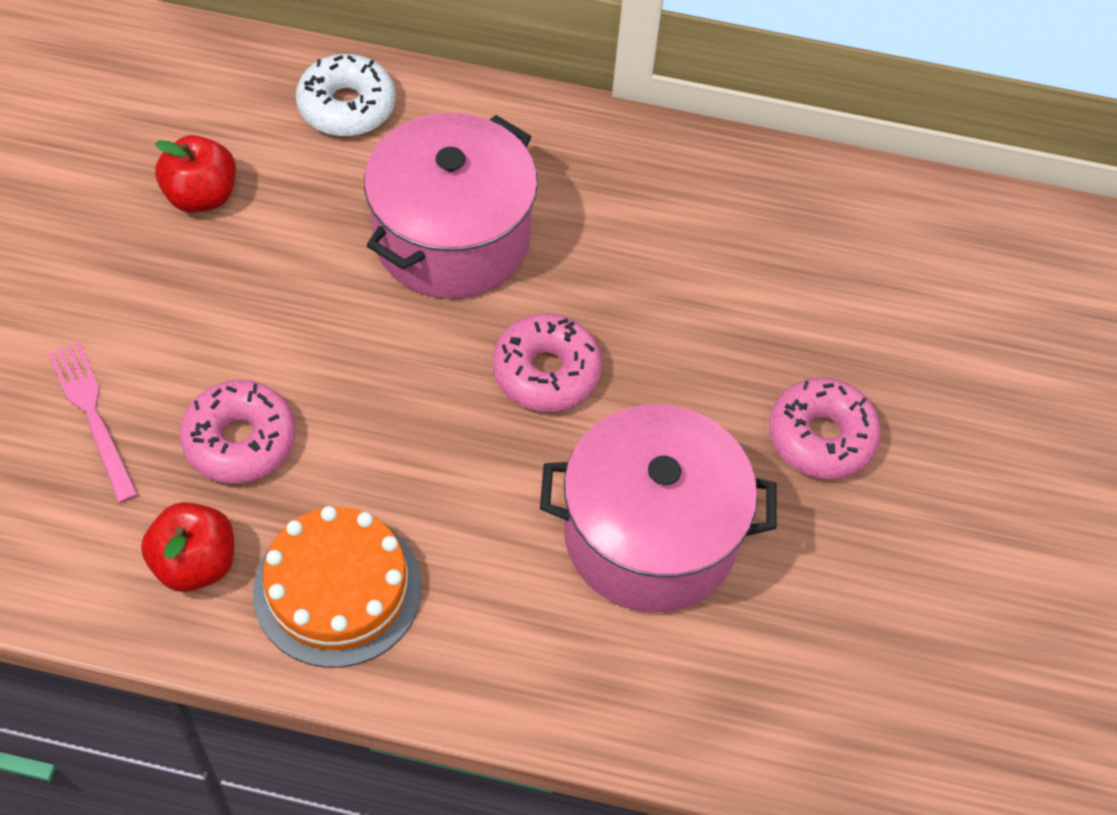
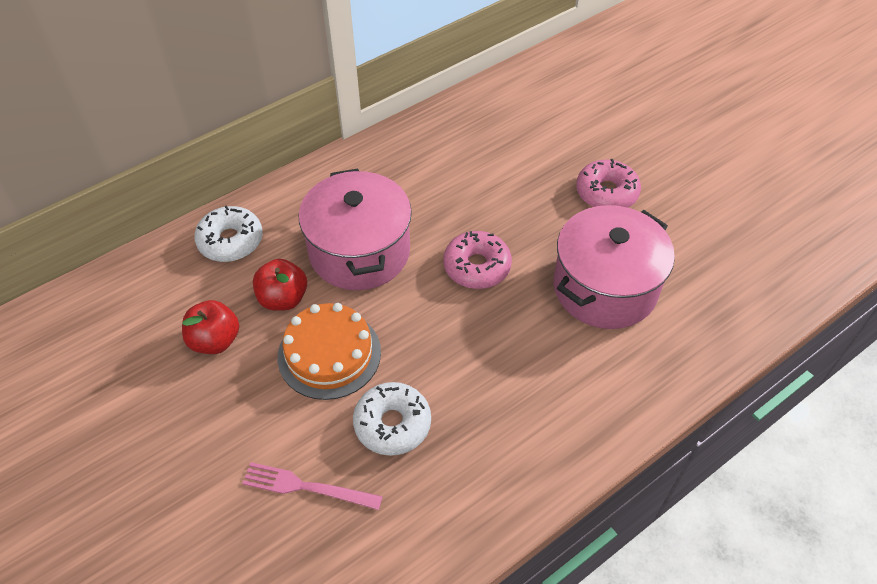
camera: 45 degrees left, 5 degrees down
(195, 563) = (451, 496): red apple -> red apple (283, 299)
(240, 441) = (392, 424): pink donut -> white donut
(337, 589) = (525, 437): orange cake -> orange cake (329, 354)

